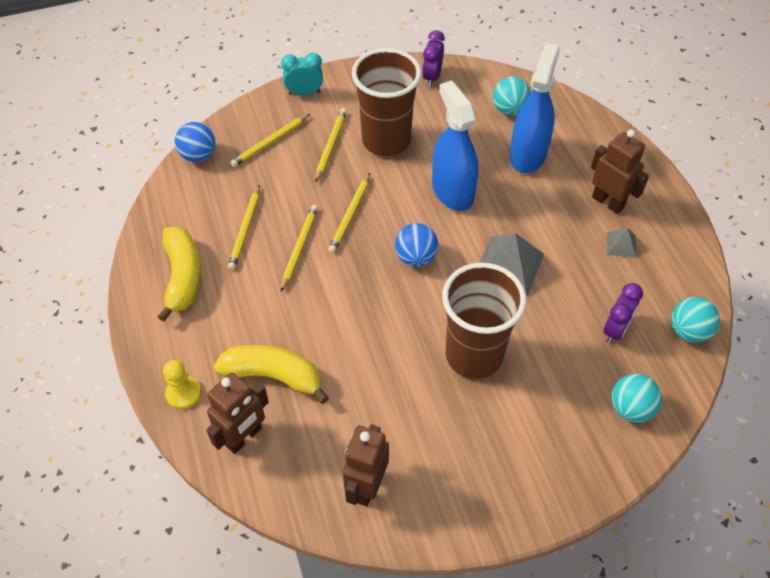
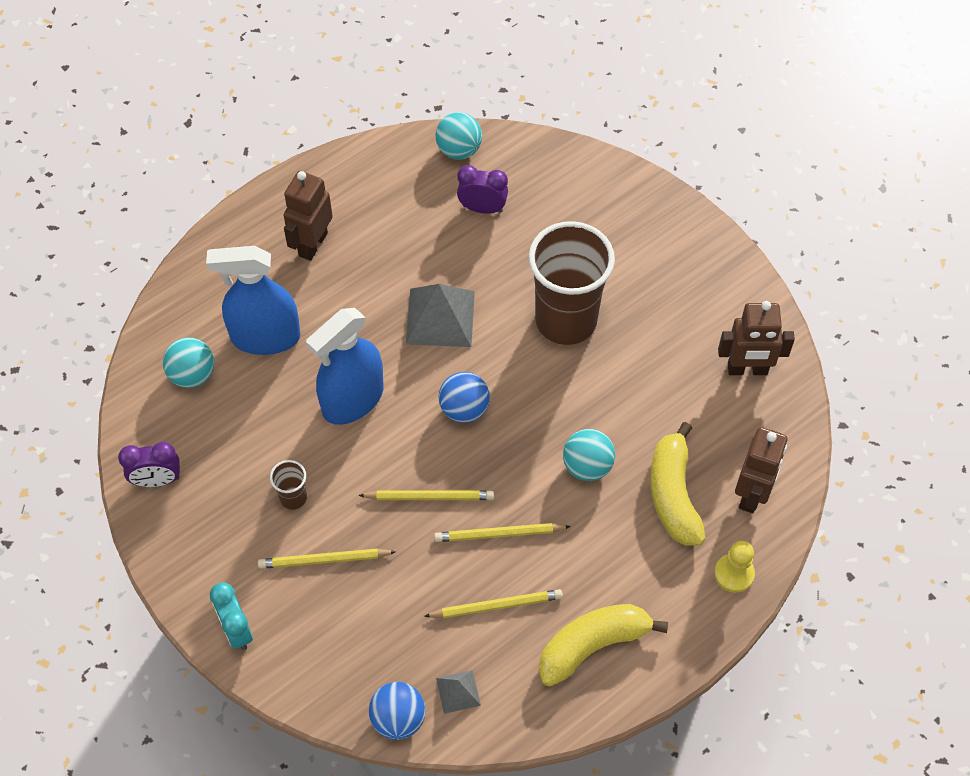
camera: 110 degrees left, 5 degrees up
(244, 437) = (752, 494): brown robot -> brown robot turned 90 degrees clockwise
(270, 142) = (344, 636): yellow pencil -> none
(386, 140) = (293, 498): brown cup -> brown cup, size x0.41
(621, 244) = (370, 222): grey pyramid -> grey pyramid (458, 691)
(630, 408) = (566, 181): turquoise ball -> turquoise ball (587, 466)

